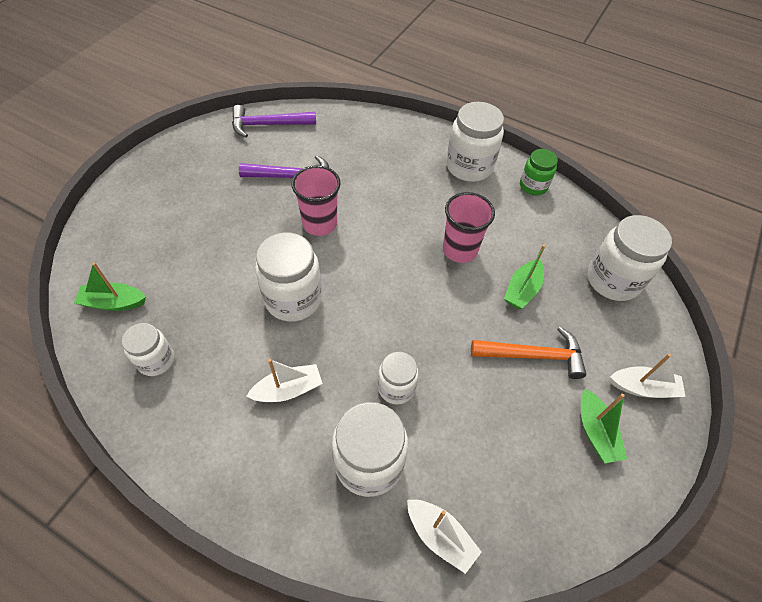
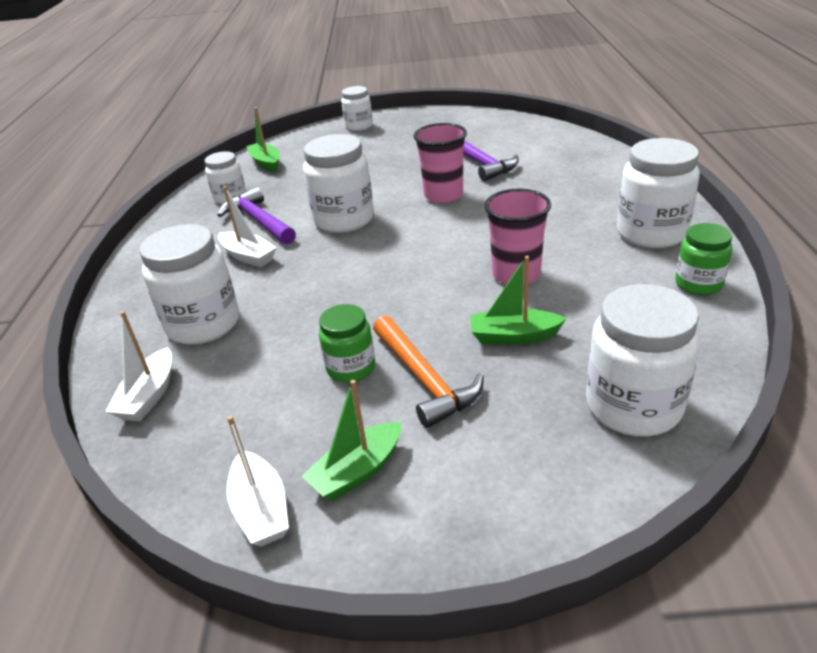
camera: 65 degrees right, 20 degrees down
(268, 125) = (524, 129): purple hammer -> purple hammer (259, 221)
(396, 388) = (296, 306): white jar -> white jar (359, 126)
(495, 389) = (351, 368): none -> green jar
(643, 388) = (471, 499): white boat -> white boat (261, 509)

